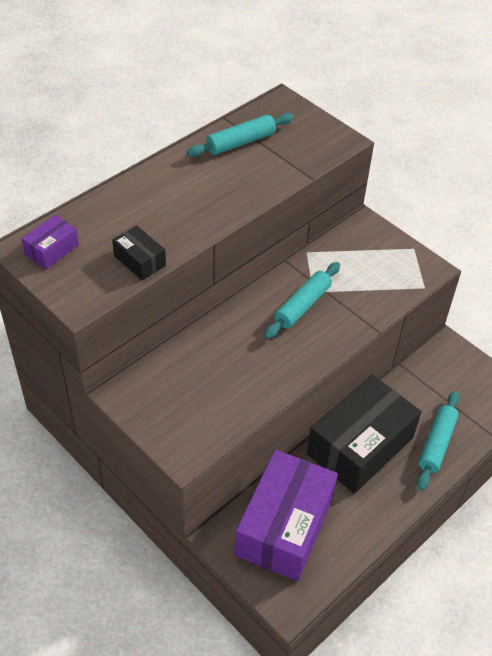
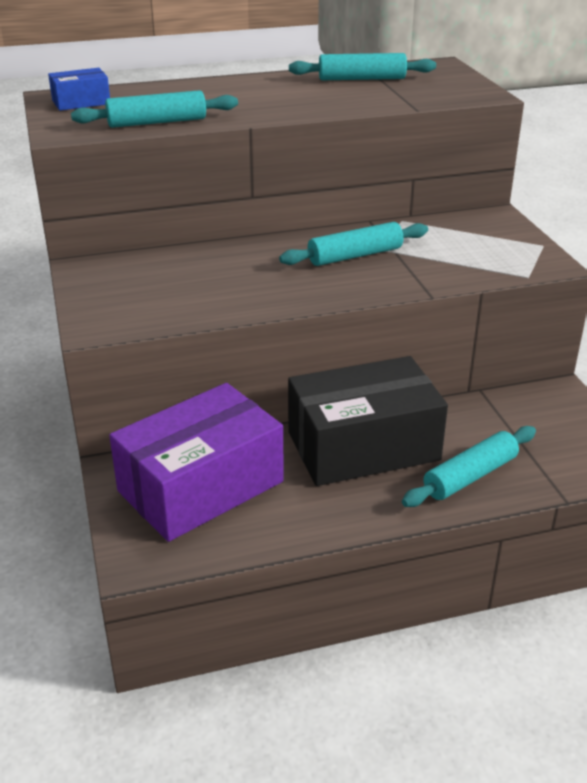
camera: 30 degrees right, 15 degrees down
(52, 250) = (81, 102): purple box -> blue box
(140, 261) = (157, 122): black box -> turquoise rolling pin

